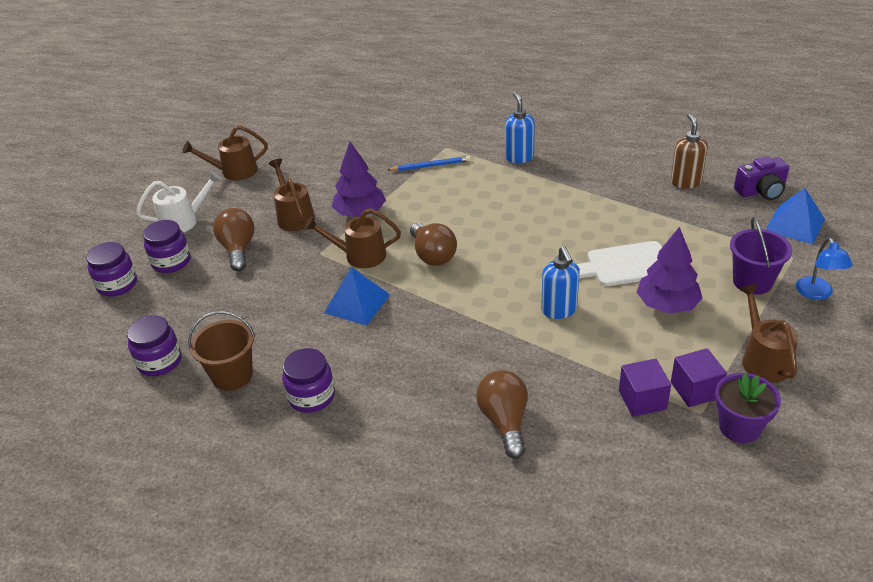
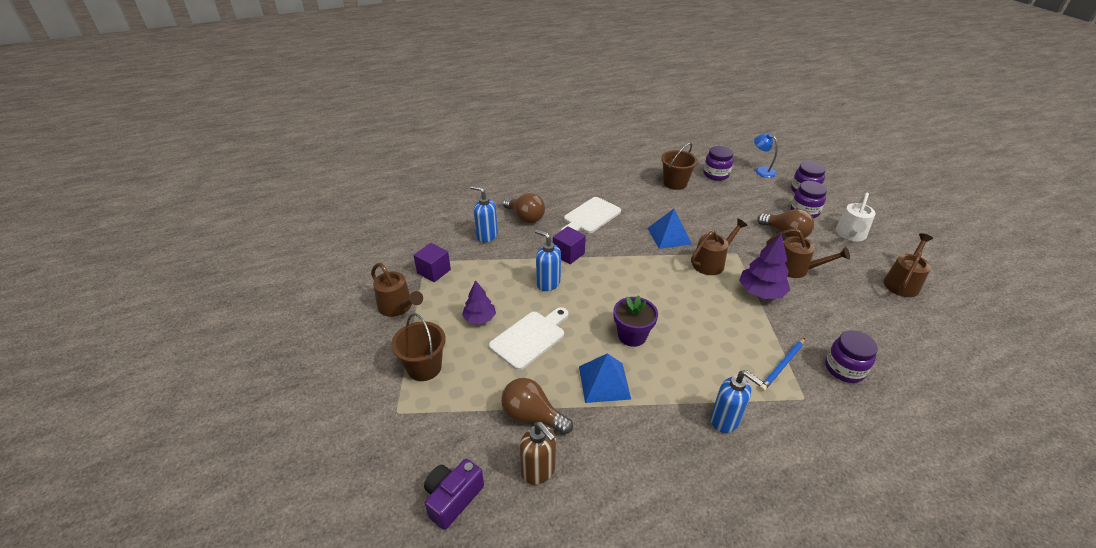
camera: 140 degrees right, 0 degrees up
(311, 396) = (627, 191): purple jar -> purple jar (844, 369)
(415, 377) = (590, 217): none -> white cutting board
(433, 255) = (668, 284): brown light bulb -> brown light bulb (532, 416)
(586, 415) = (486, 236): none -> blue soap dispenser
(642, 399) = (461, 254): purple cube -> purple cube (568, 254)
(667, 305) = (479, 318): purple tree -> purple tree, size x0.66
(739, 427) = (401, 262): purple flower pot -> purple flower pot (632, 336)
(752, 282) = (424, 367): purple bucket -> brown bucket
(795, 225) = (403, 458): blue pyramid -> blue pyramid (604, 382)
(817, 294) = (369, 379): blue lamp -> blue lamp (761, 170)

